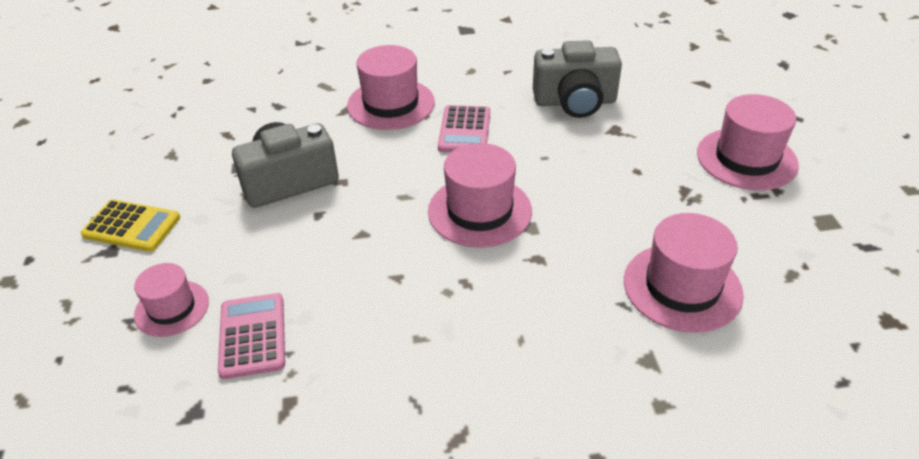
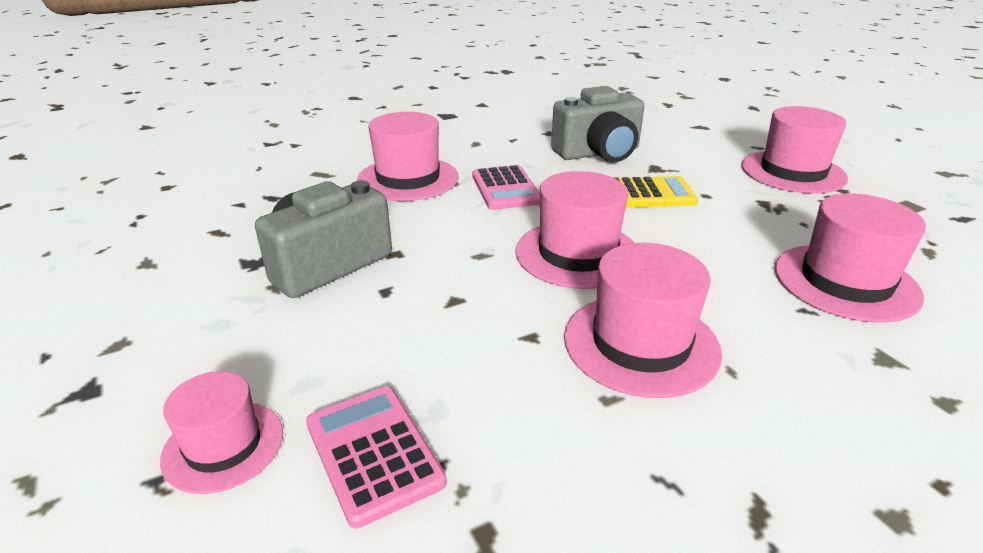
camera: 20 degrees left, 10 degrees down
(132, 226) = (114, 352): yellow calculator -> yellow calculator (649, 194)
(471, 302) = (640, 343): none -> pink hat

